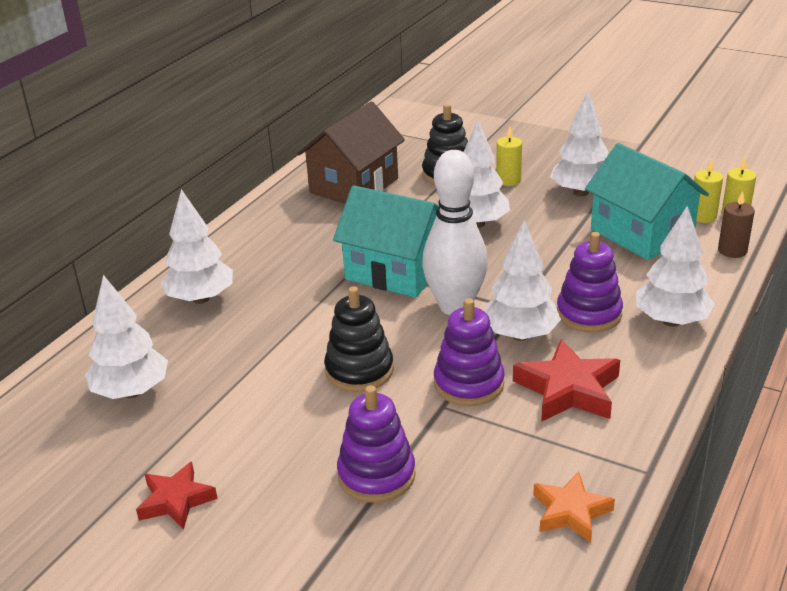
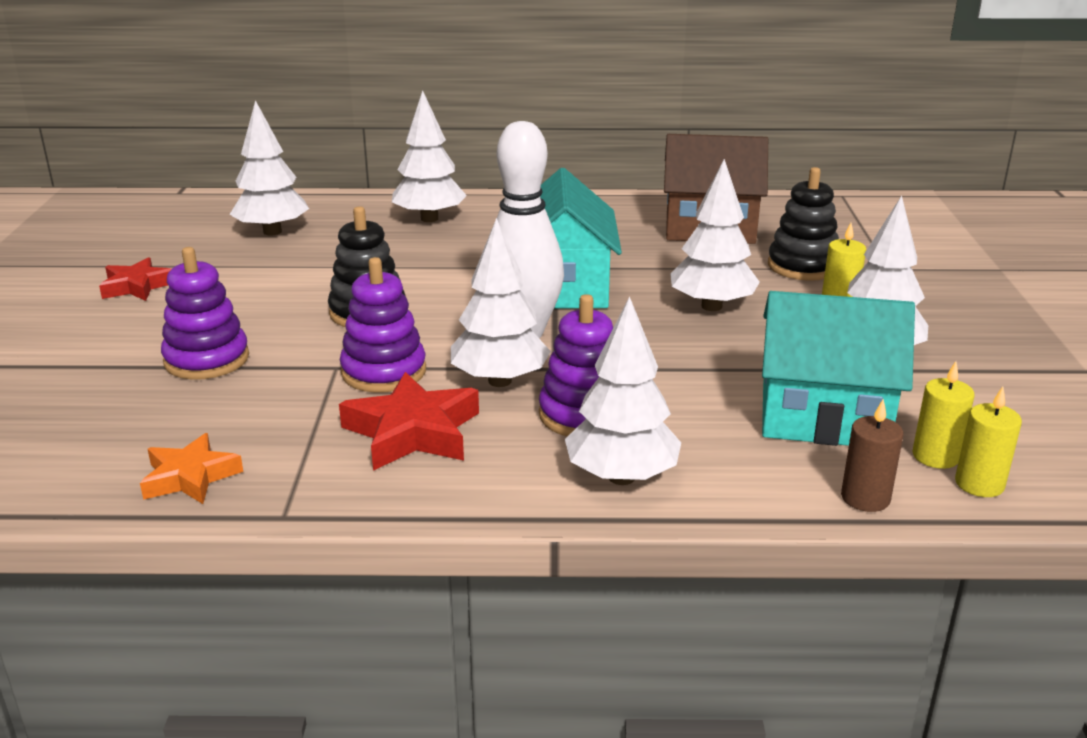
camera: 60 degrees right, 5 degrees down
(641, 233) = (823, 415): turquoise house -> turquoise house turned 75 degrees clockwise

